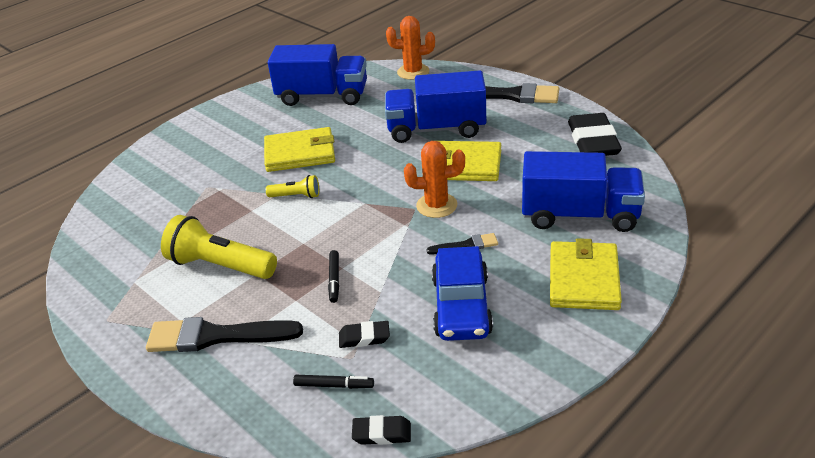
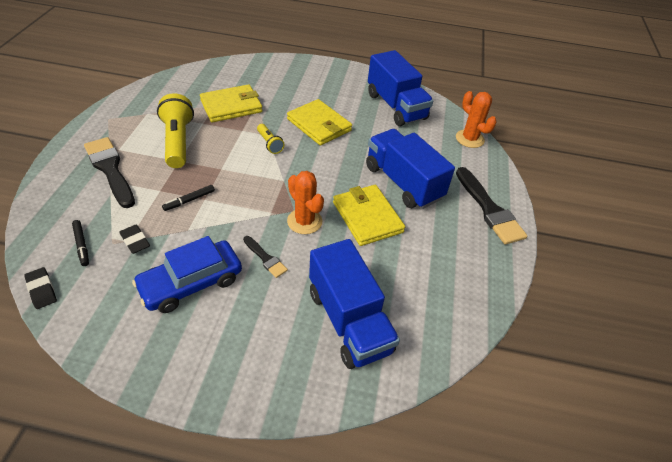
camera: 50 degrees right, 10 degrees up
(583, 279) = (262, 354): yellow wallet -> yellow wallet (231, 106)
(593, 141) = (467, 292): black eraser -> none

